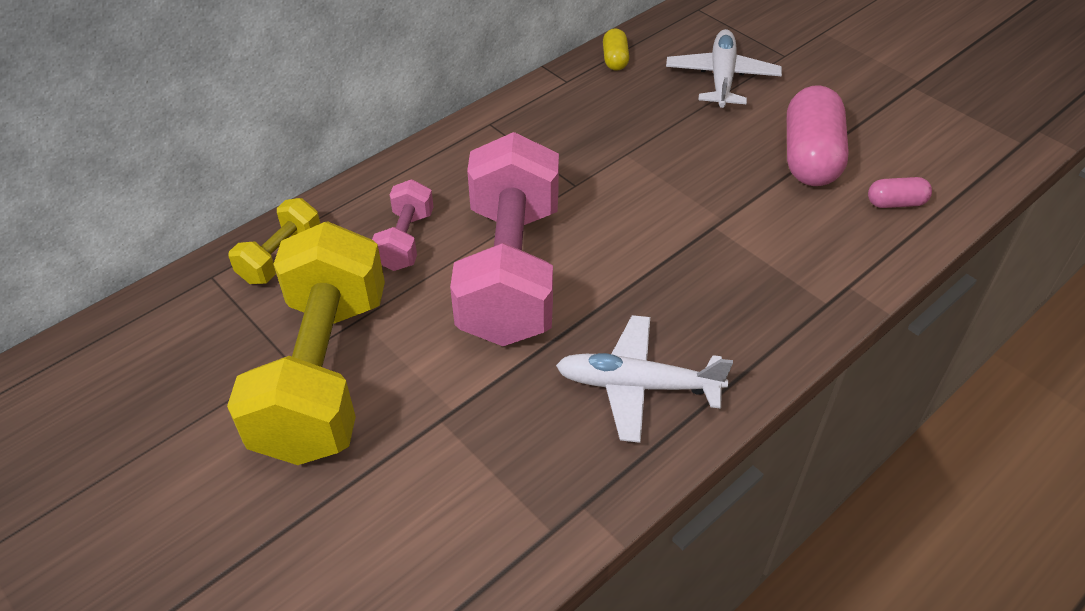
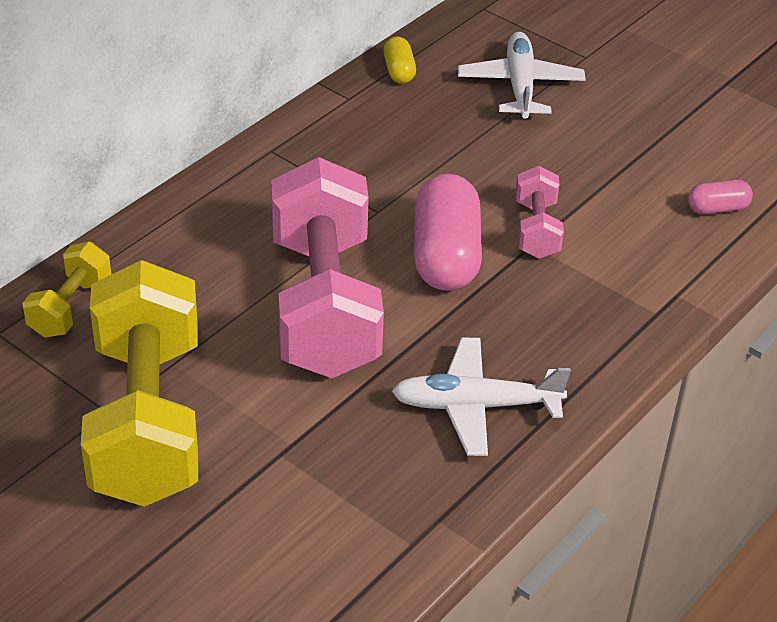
camera: 10 degrees left, 5 degrees down
(405, 241) = (204, 281): pink dumbbell -> pink dumbbell (536, 230)
(810, 157) = (625, 166): pink capsule -> pink capsule (446, 256)

